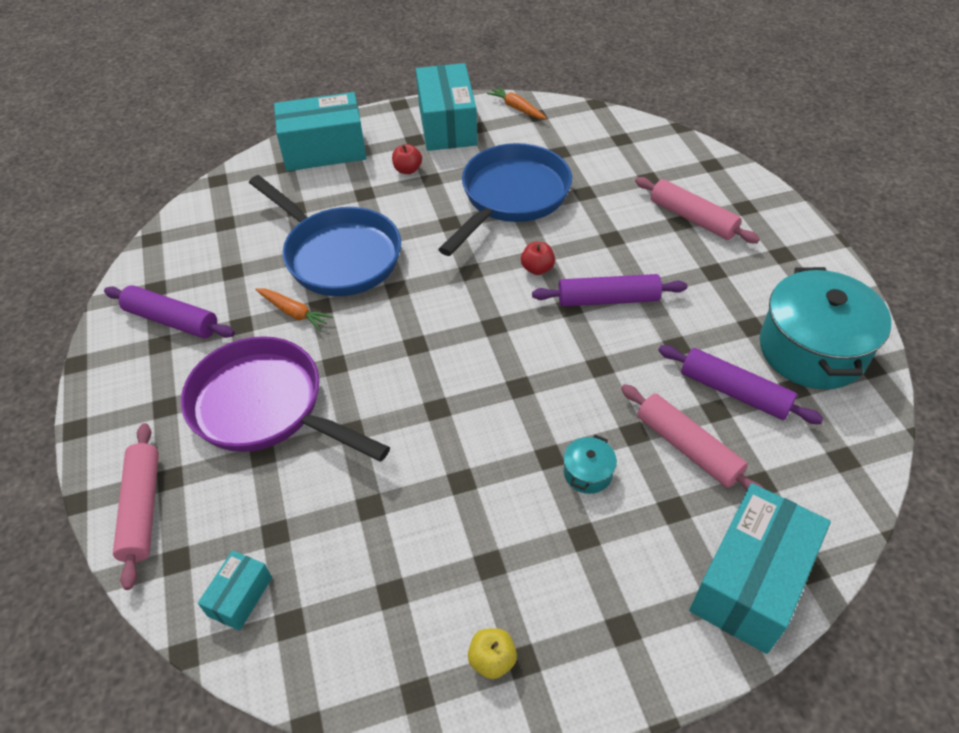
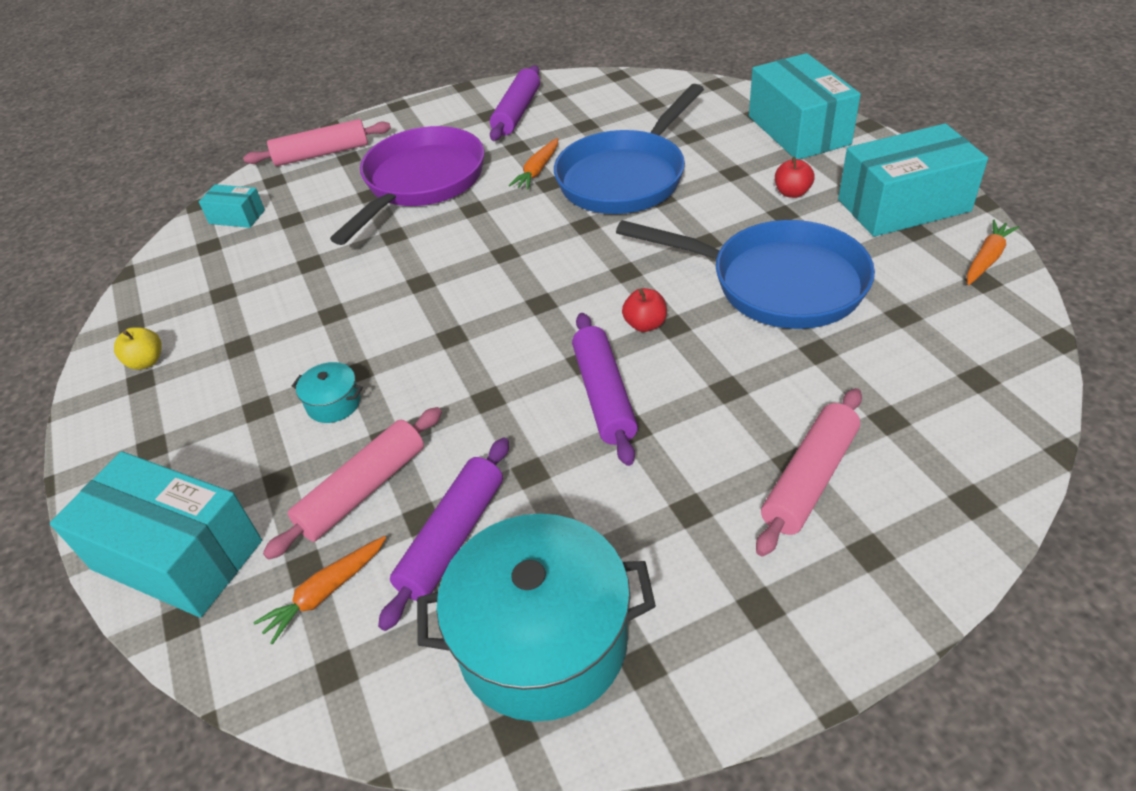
camera: 85 degrees right, 5 degrees down
(782, 468) = (325, 592): none -> orange carrot

